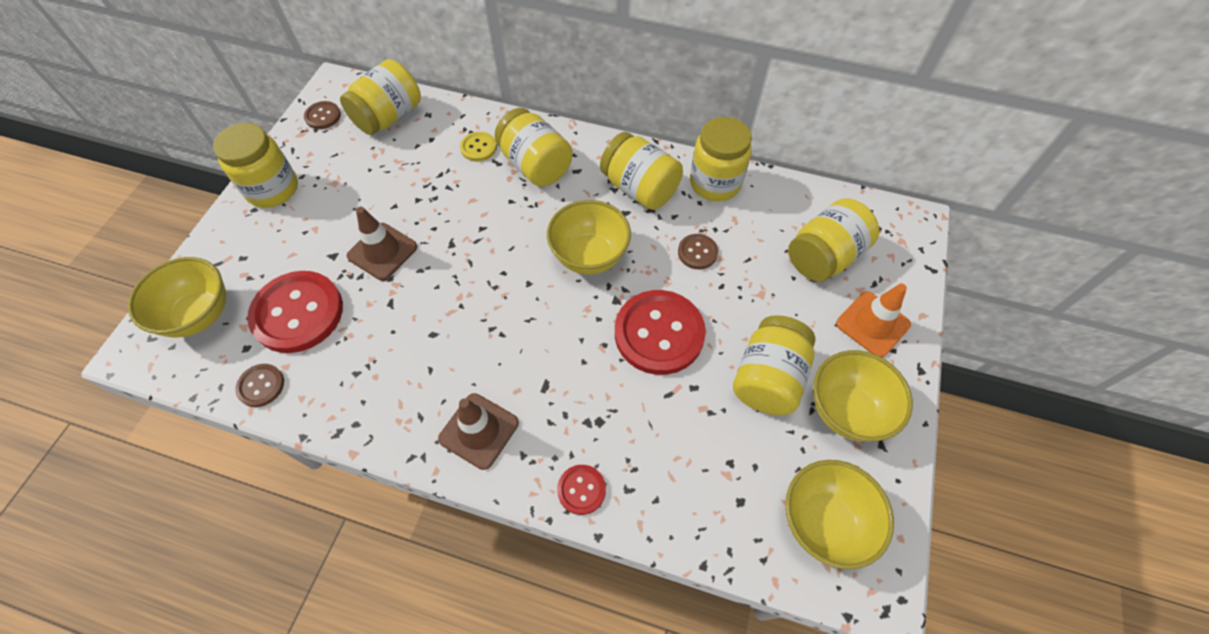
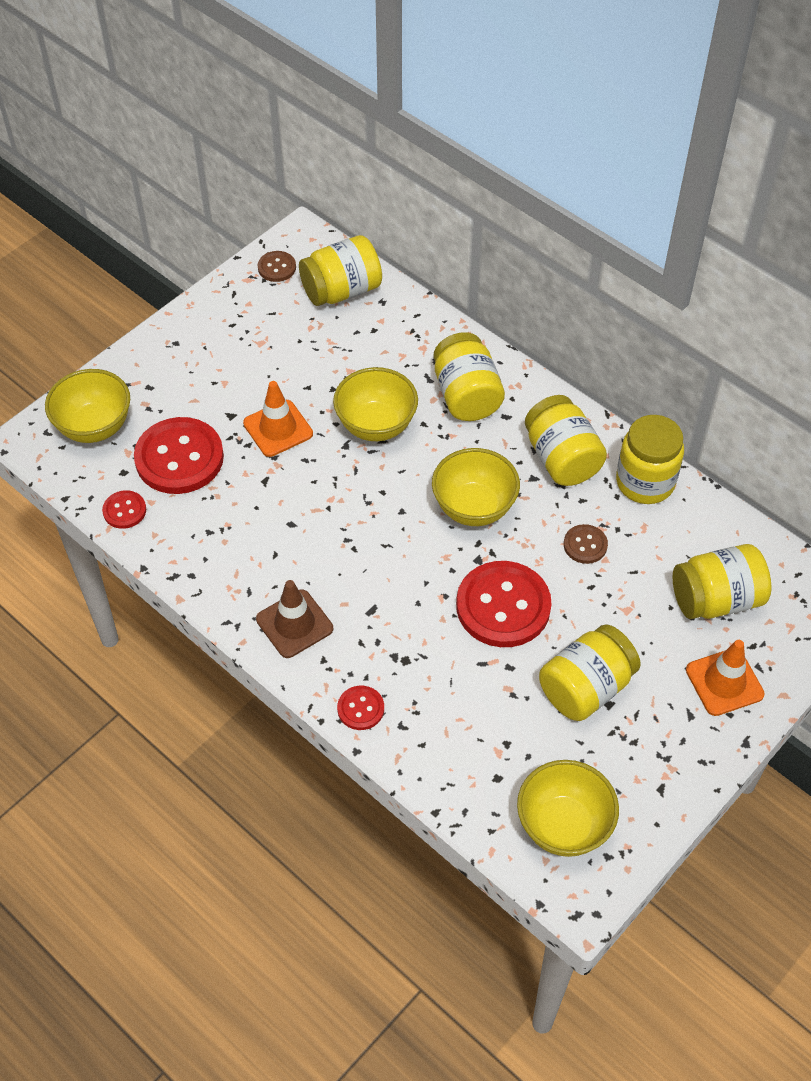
camera: 25 degrees right, 5 degrees down
(261, 386) = (124, 510): brown button -> red button
(273, 189) = (200, 329): yellow jar -> none
(382, 251) = (278, 428): brown traffic cone -> orange traffic cone
(478, 148) = (417, 356): yellow button -> none
(846, 410) = (646, 746): yellow bowl -> yellow bowl (376, 425)

